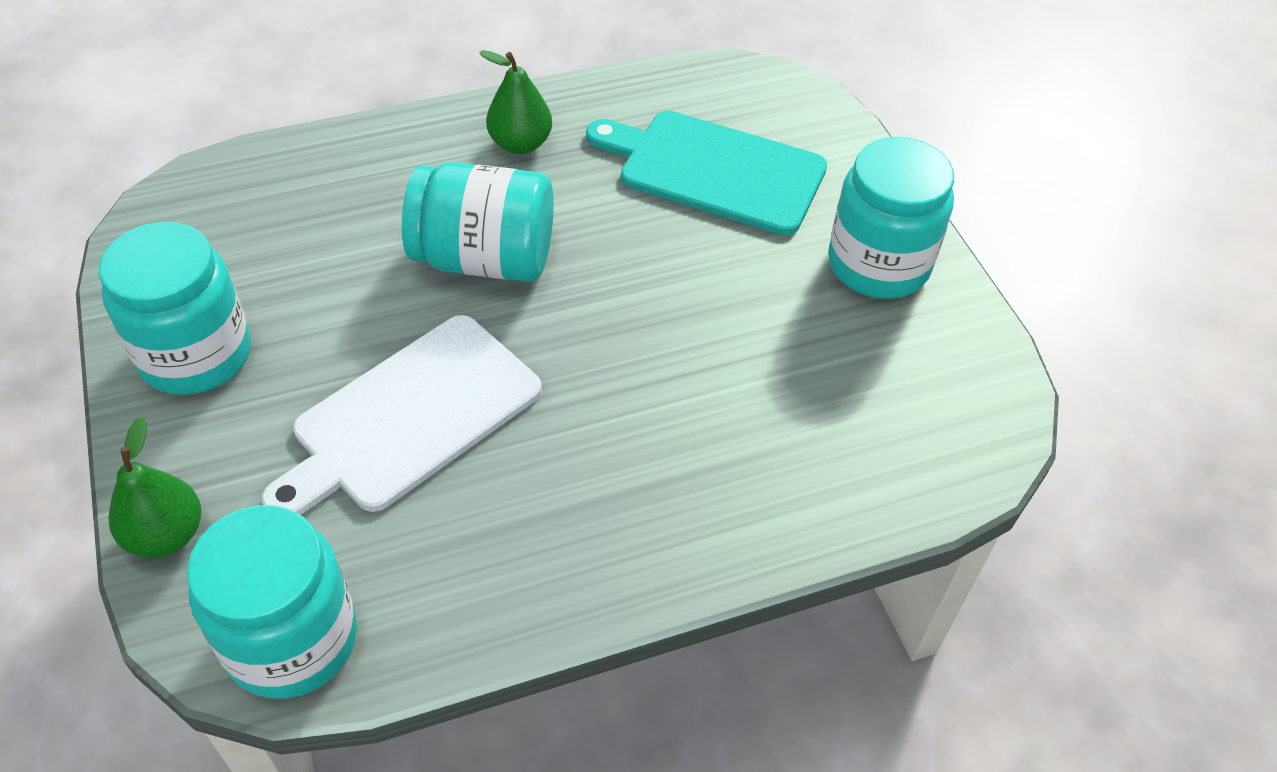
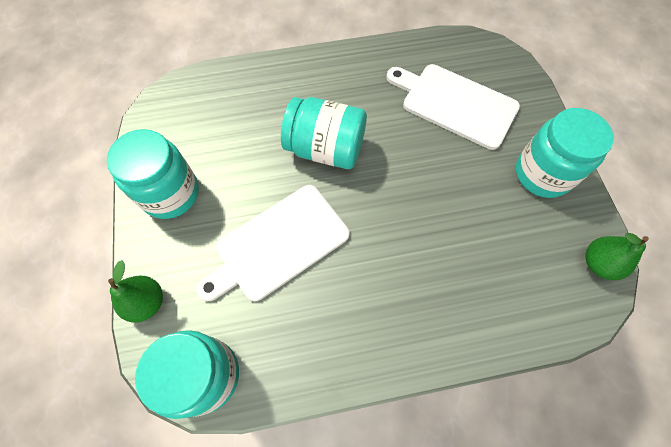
camera: 10 degrees right, 15 degrees up
(520, 144) = (350, 78): green pear -> green pear (598, 263)
(714, 170) = (455, 104): turquoise cutting board -> white cutting board

